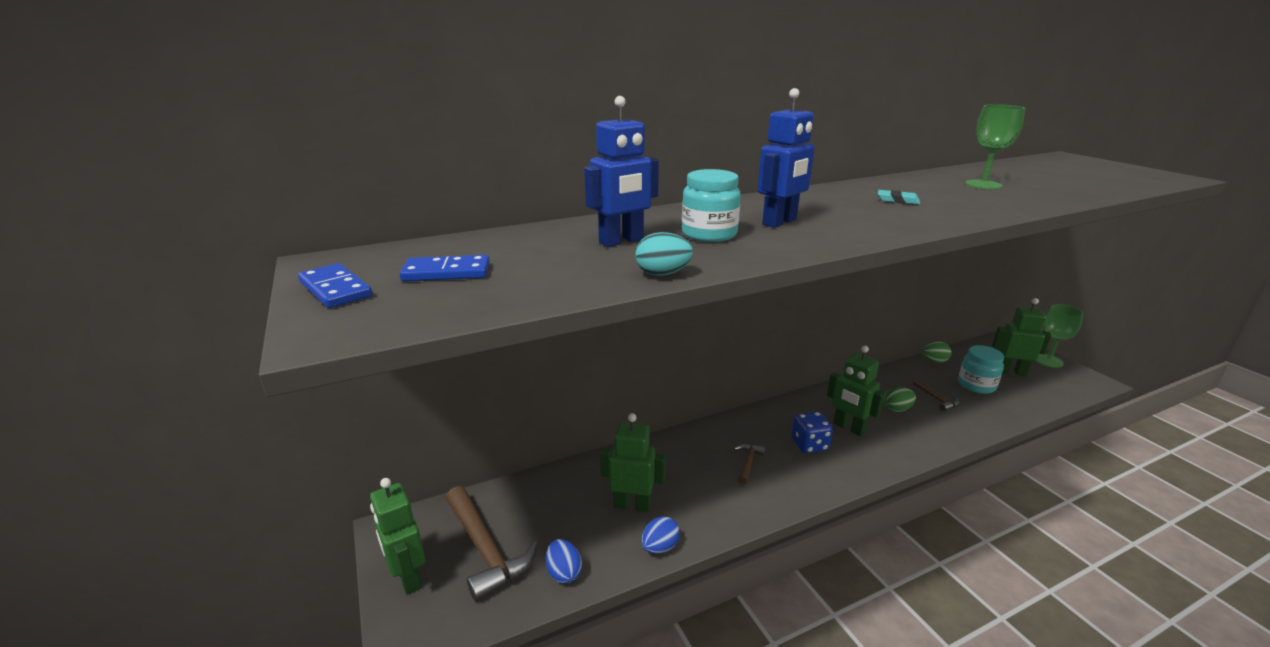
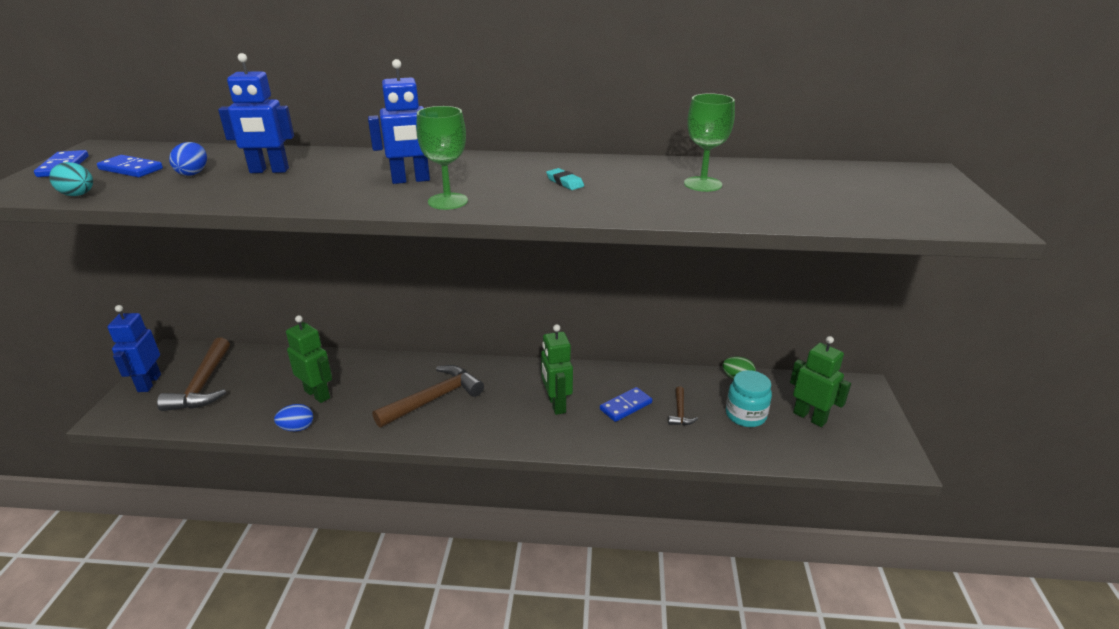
camera: 30 degrees right, 5 degrees up
(408, 578) = (149, 383): green robot -> blue robot
(564, 573) = (225, 417): blue egg -> blue egg (193, 173)
(662, 274) = (229, 200): turquoise egg -> turquoise egg (78, 195)
(709, 234) = (335, 178): turquoise jar -> none
(748, 463) = (434, 399): brown hammer -> brown hammer, size x2.05
(809, 445) = (502, 404): blue dice -> none
(897, 409) = (625, 406): green egg -> blue domino
(1048, 361) = (878, 422): green goblet -> green goblet (447, 201)

